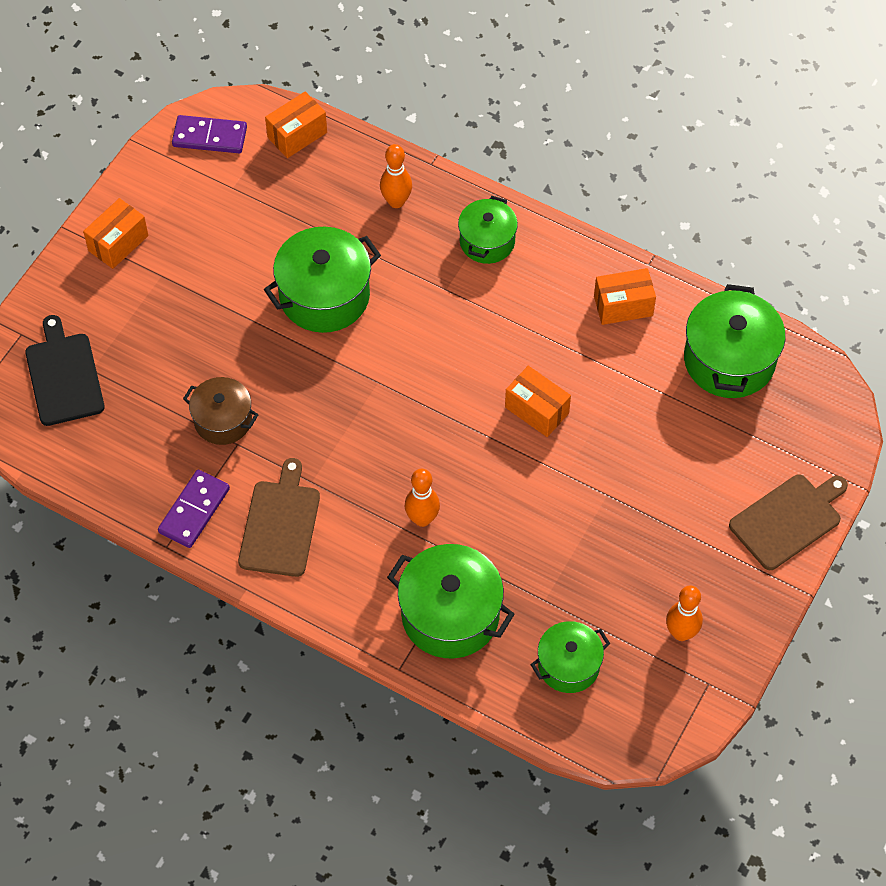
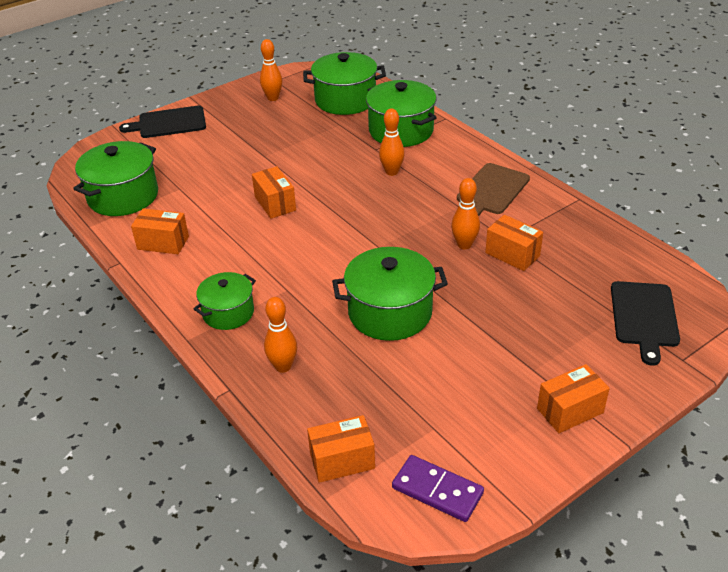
camera: 155 degrees left, 20 degrees down
(194, 510) = (552, 211): purple domino -> none
(223, 420) = (512, 254): brown pot -> orange box
(282, 417) = (464, 245): none -> orange bowling pin
(568, 665) = (345, 100): green pot -> green pot, size x1.61
(788, 520) = (169, 123): brown cutting board -> black cutting board

